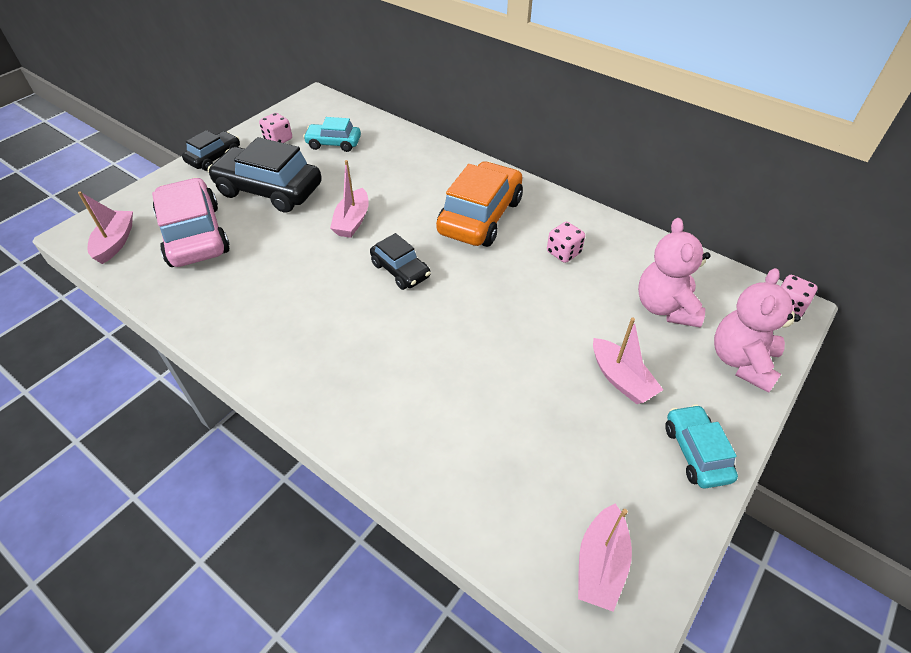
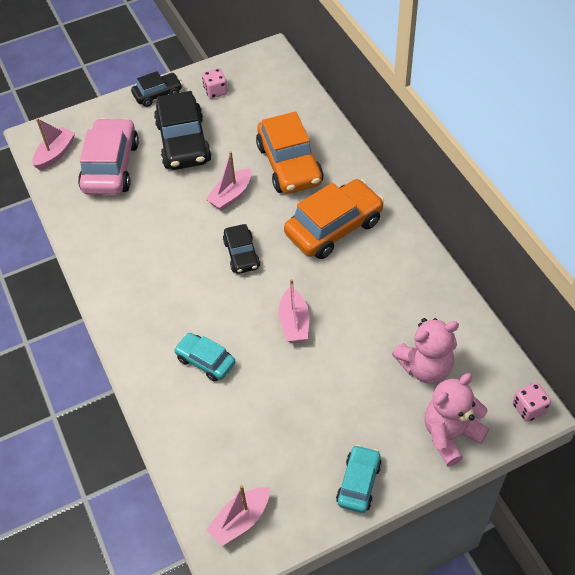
camera: 30 degrees right, 5 degrees up
(269, 190) = (183, 142): black car -> black car turned 150 degrees counterclockwise
(334, 143) = (258, 110): turquoise car -> turquoise car (205, 361)
(397, 178) = (289, 164): none -> orange car
(563, 252) = (379, 287): pink dice -> none
(621, 379) = (346, 408): pink boat -> pink boat (294, 322)
(665, 307) = (425, 367): pink teddy bear -> pink teddy bear turned 135 degrees counterclockwise

